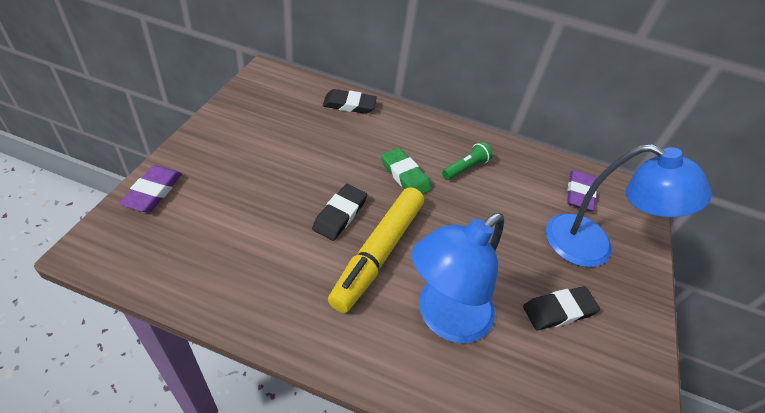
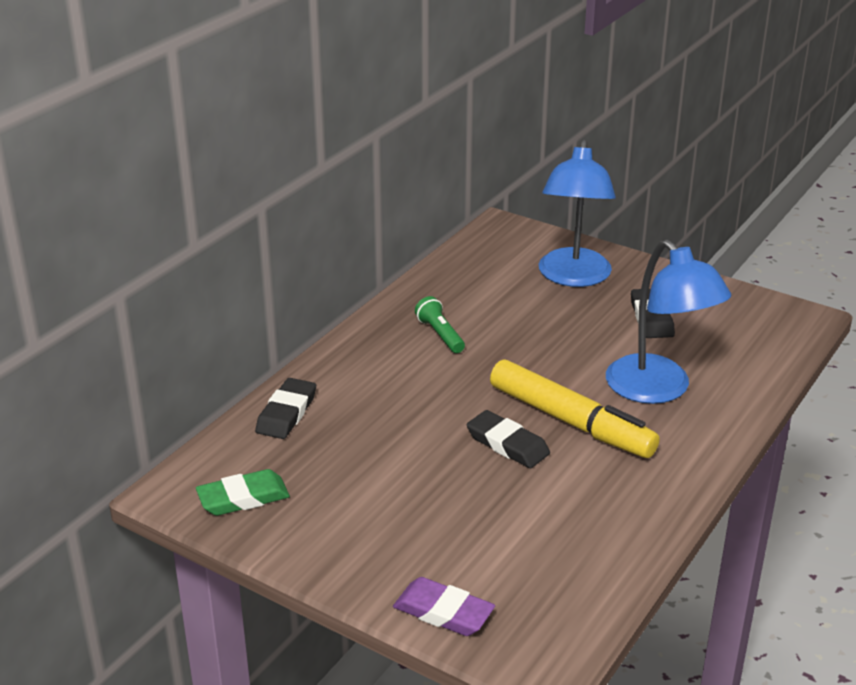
camera: 70 degrees left, 15 degrees down
(405, 175) = (446, 384): green eraser -> green eraser (243, 498)
(579, 193) = (495, 264): purple eraser -> none
(592, 246) = (573, 277): blue lamp -> blue lamp turned 150 degrees clockwise

